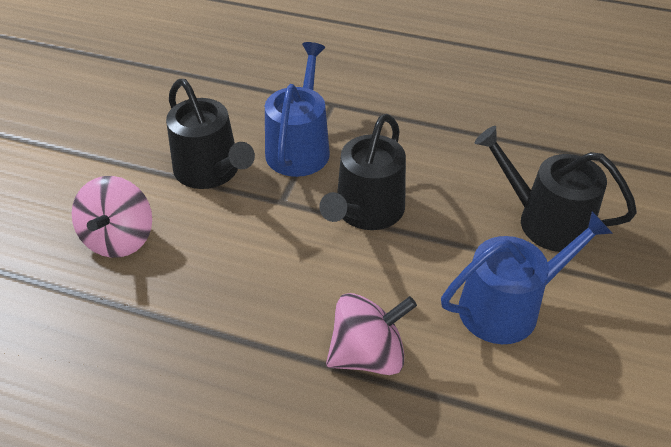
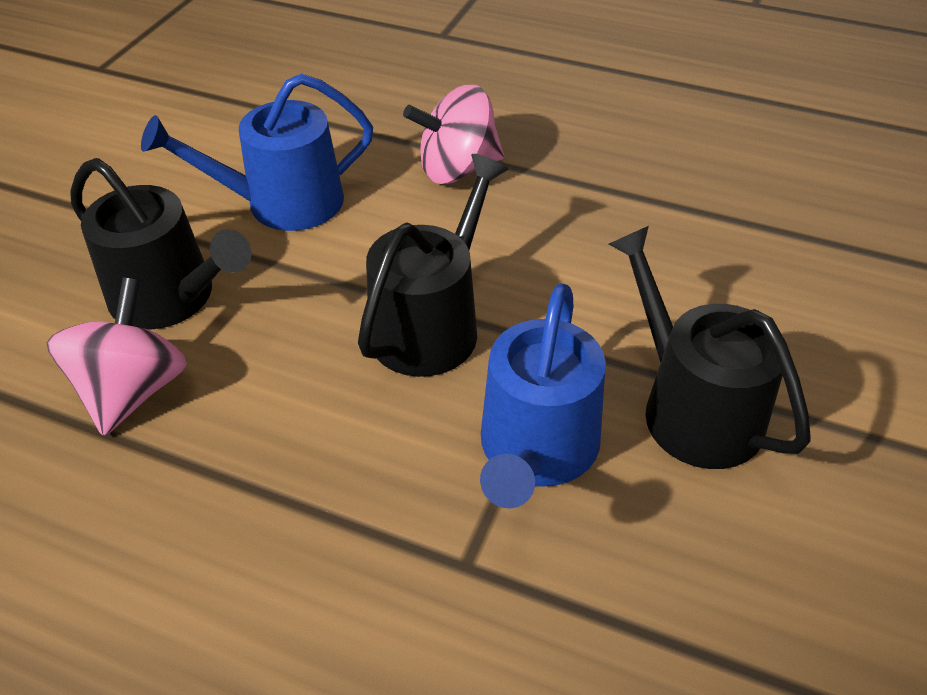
camera: 175 degrees left, 0 degrees up
(119, 238) = (797, 302): pink spinning top -> pink spinning top (133, 390)

